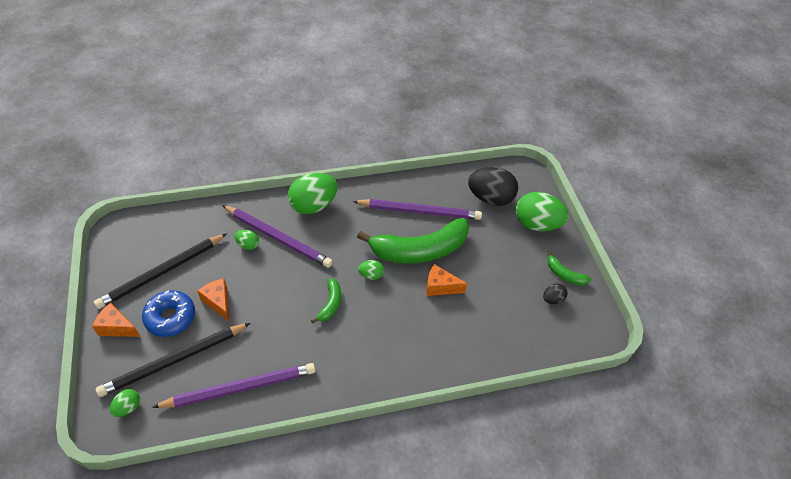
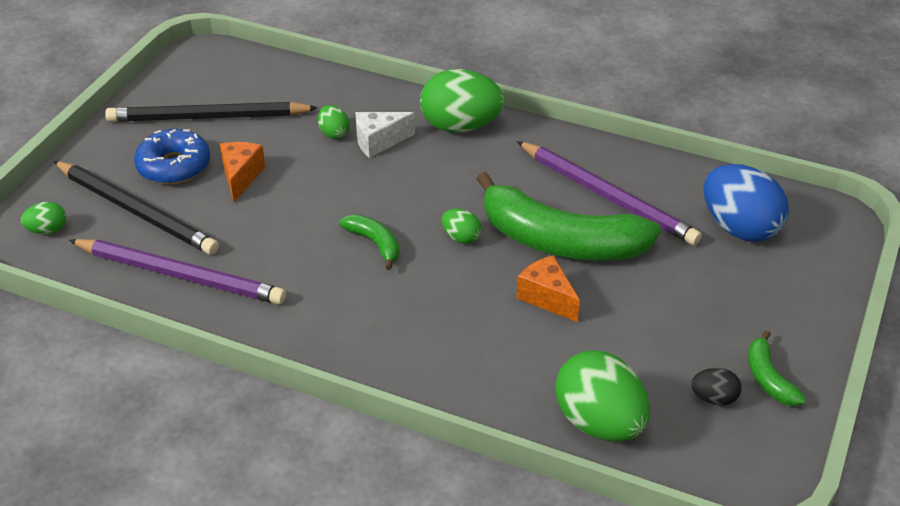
camera: 40 degrees right, 10 degrees down
(117, 327) = (110, 149): orange cheese -> none
(174, 361) = (136, 211): black pencil -> black pencil turned 150 degrees counterclockwise
(278, 238) = (379, 142): purple pencil -> white cheese
(330, 304) = (375, 243): green banana -> green banana turned 90 degrees counterclockwise
(490, 198) = (739, 228): black egg -> blue egg
(536, 224) = (787, 293): green egg -> green egg (599, 423)

